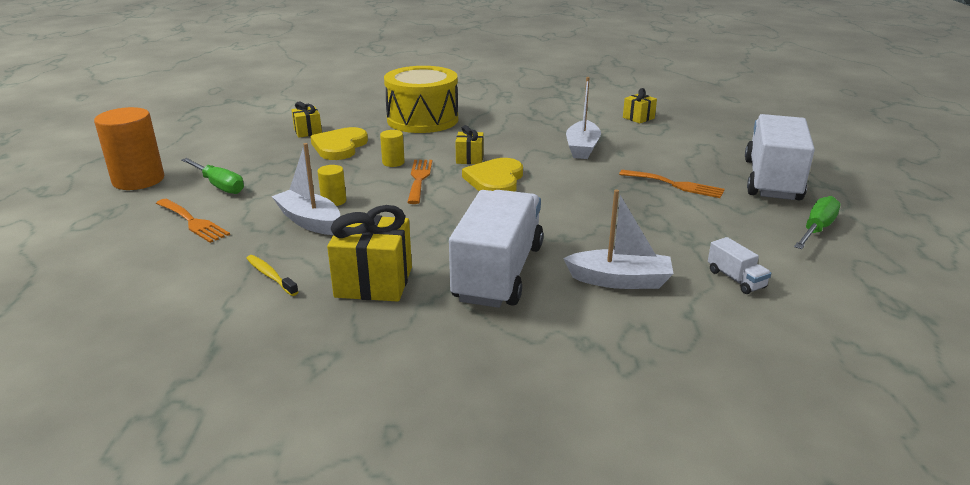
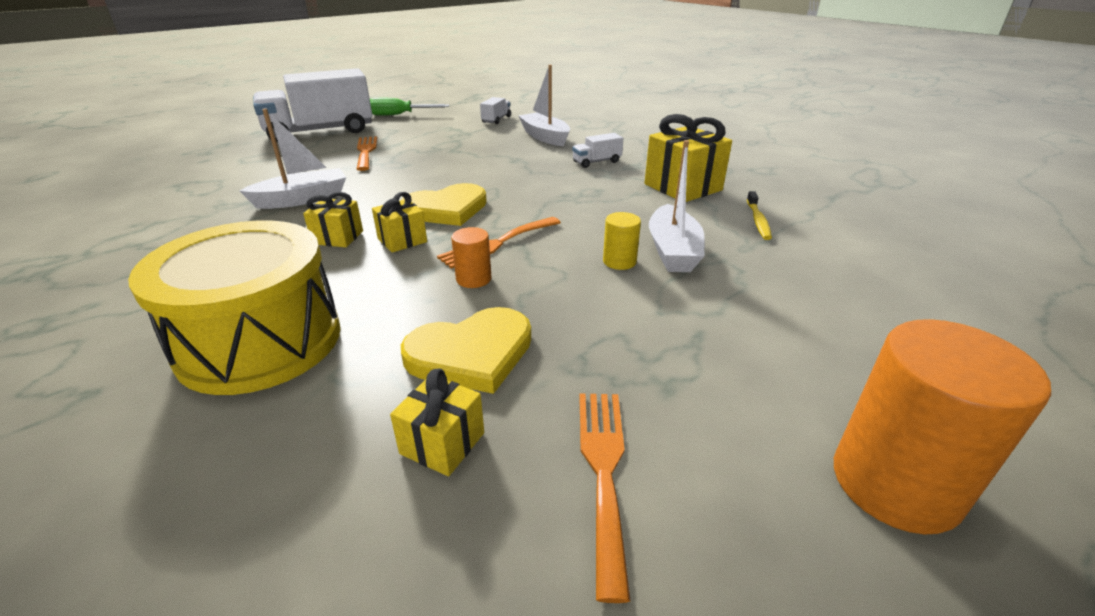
camera: 130 degrees left, 5 degrees up
(193, 222) = (810, 314): orange fork -> orange fork (603, 470)
(219, 185) = (738, 368): green screwdriver -> none
(393, 162) = (473, 279): yellow cylinder -> orange cylinder
(498, 273) = (596, 162): white truck -> white truck, size x0.41
(638, 118) = (157, 200): yellow gift -> yellow gift (338, 237)

